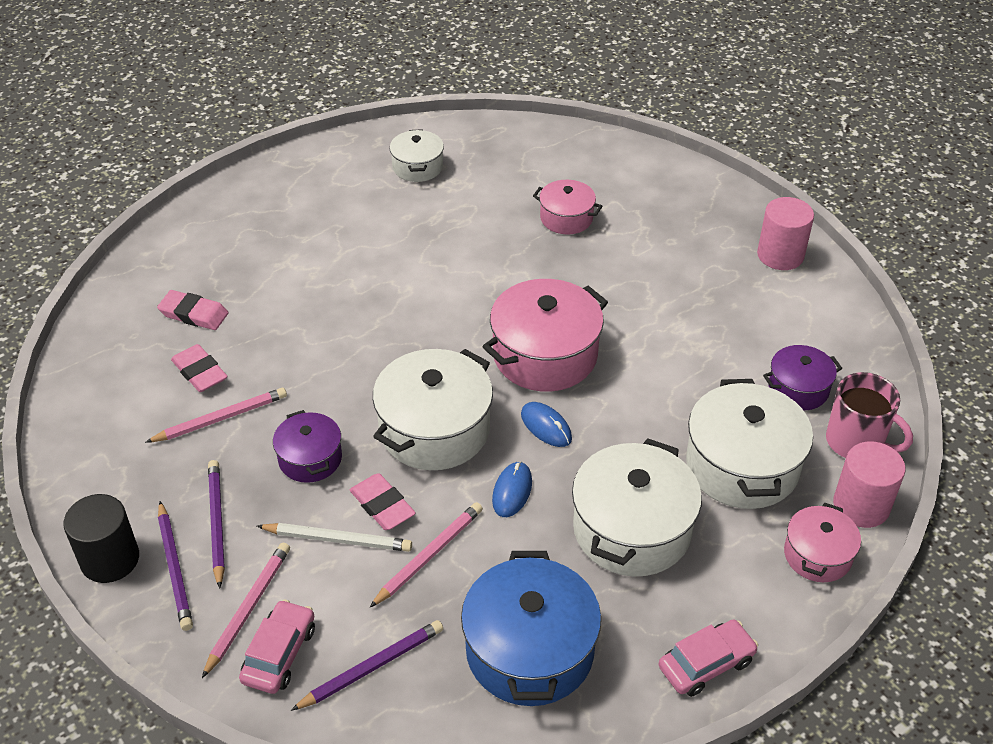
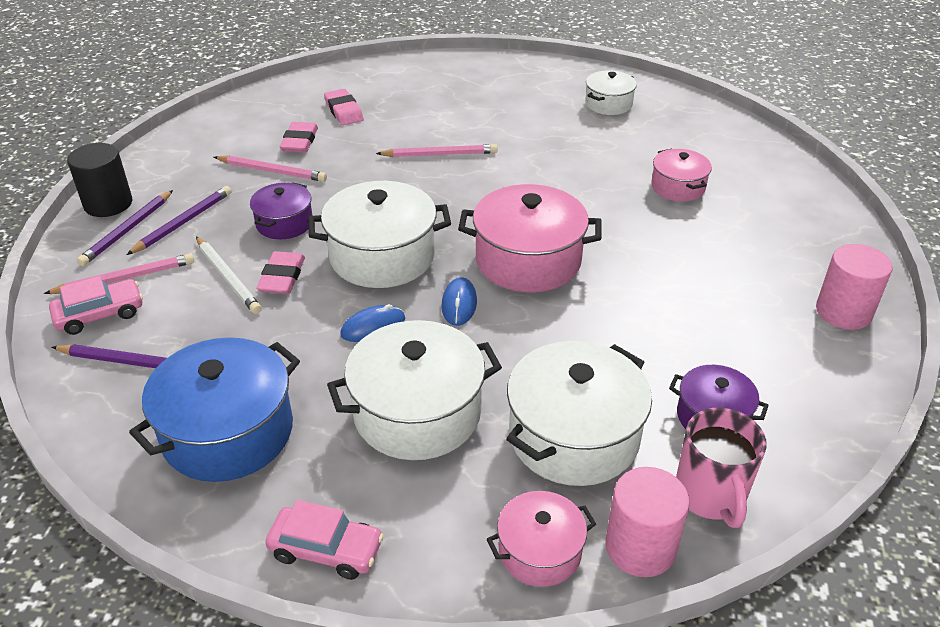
camera: 45 degrees right, 5 degrees down
(429, 555) = (262, 325): pink pencil -> pink pencil (439, 154)

